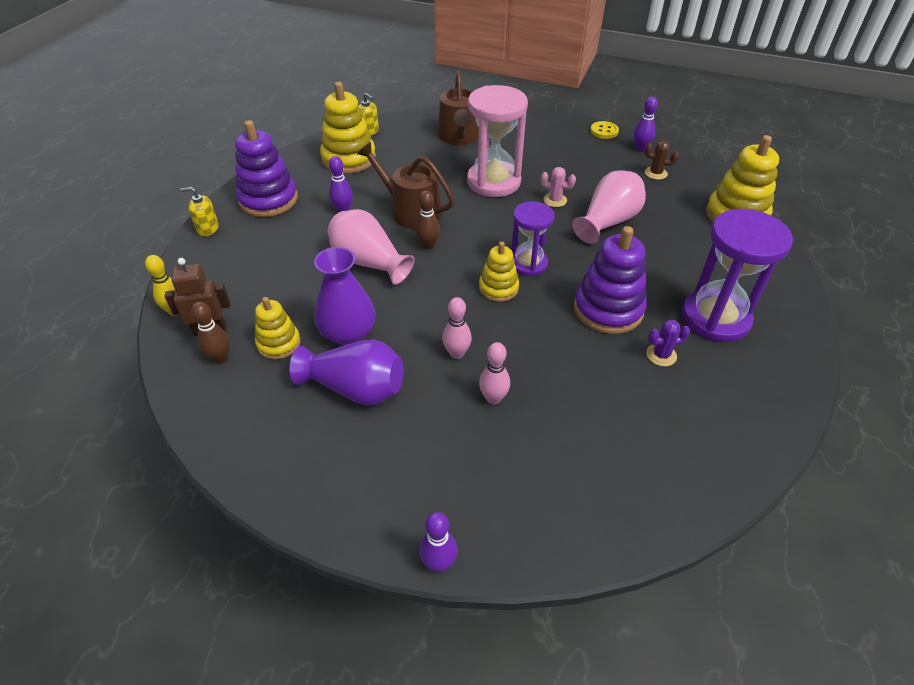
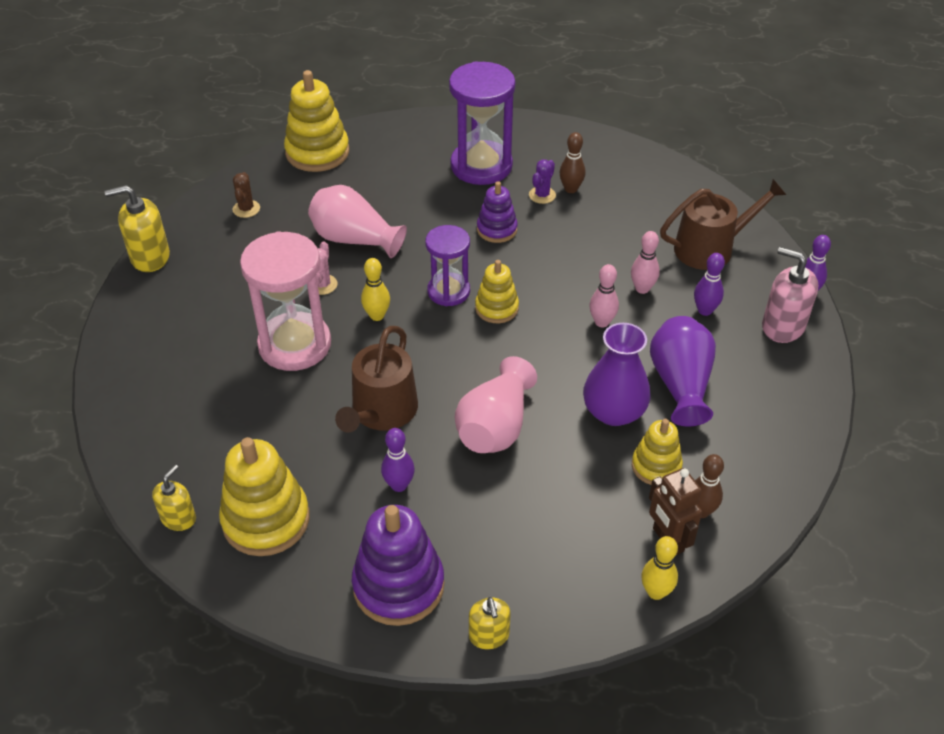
camera: 105 degrees left, 0 degrees up
(393, 510) = (782, 326): none -> pink soap dispenser
(428, 245) = (445, 380): brown bowling pin -> brown bowling pin (571, 189)
(459, 137) = (183, 401): brown watering can -> brown watering can (711, 248)
(511, 222) = (377, 316): none -> yellow bowling pin
(604, 131) = (150, 257): yellow button -> yellow soap dispenser
(608, 309) = (497, 229): purple stacking toy -> purple stacking toy, size x0.59
(640, 148) = (190, 223): purple bowling pin -> purple bowling pin (705, 310)
(661, 355) = (542, 195): purple cactus -> purple cactus turned 60 degrees clockwise

